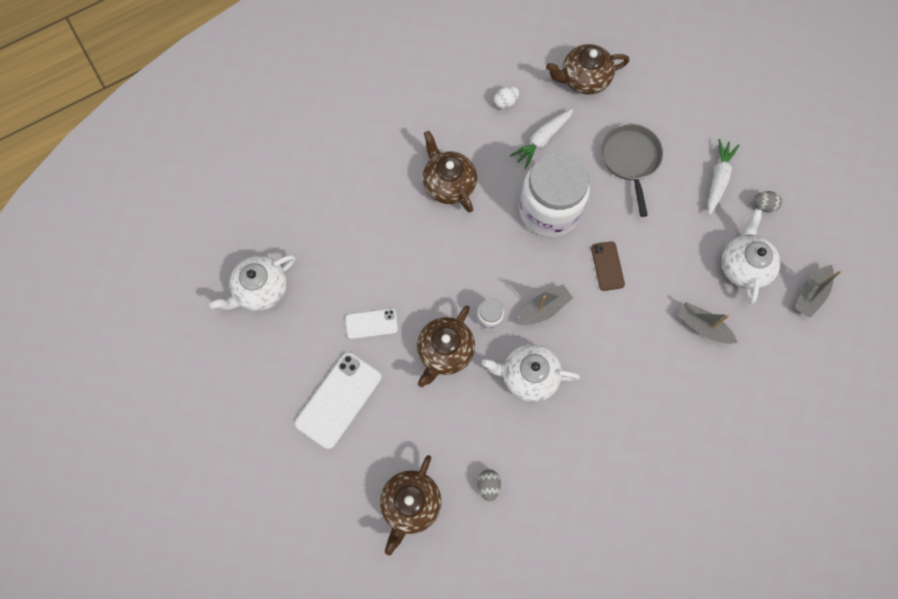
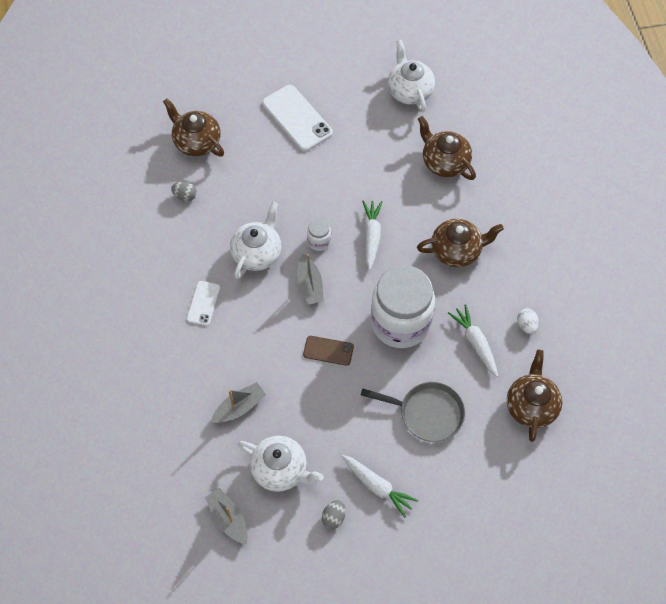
camera: 110 degrees right, 10 degrees down
(371, 324) = (350, 156): white phone -> white phone (203, 303)
(445, 352) = (304, 200): brown teapot -> brown teapot (444, 162)
(464, 268) = (371, 237): none -> white carrot

